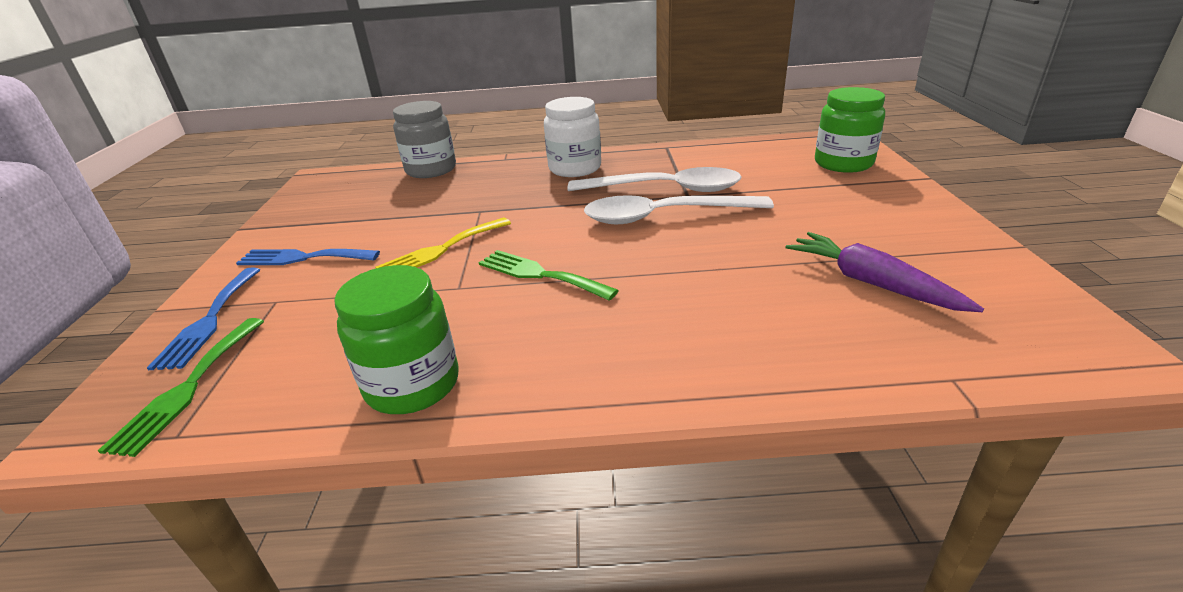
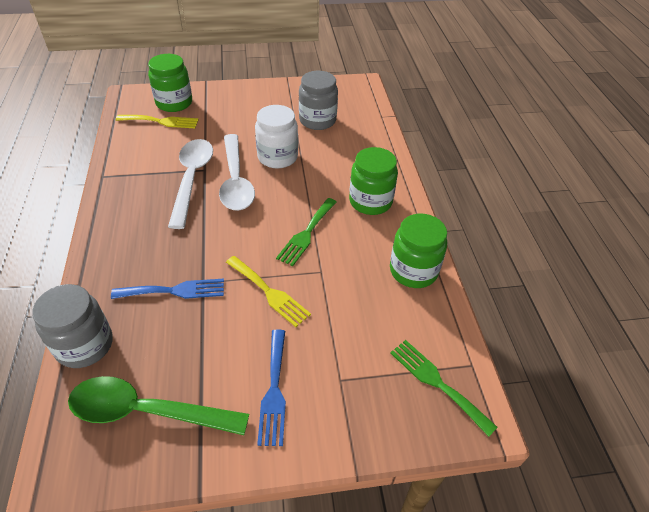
camera: 100 degrees left, 15 degrees up
(188, 387) = (437, 383): green fork -> green fork turned 135 degrees counterclockwise
(209, 320) = (368, 415): blue fork -> blue fork (174, 291)
(340, 200) = (147, 411): none -> green spoon
(575, 168) = (129, 229): white jar -> white jar (277, 157)
(610, 342) = (370, 201): none -> green jar
(790, 161) = (161, 121): none -> yellow fork
(871, 283) = (317, 120): purple carrot -> grey jar

